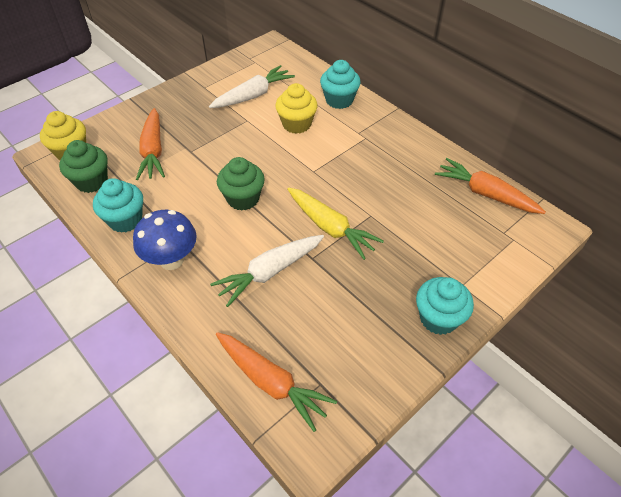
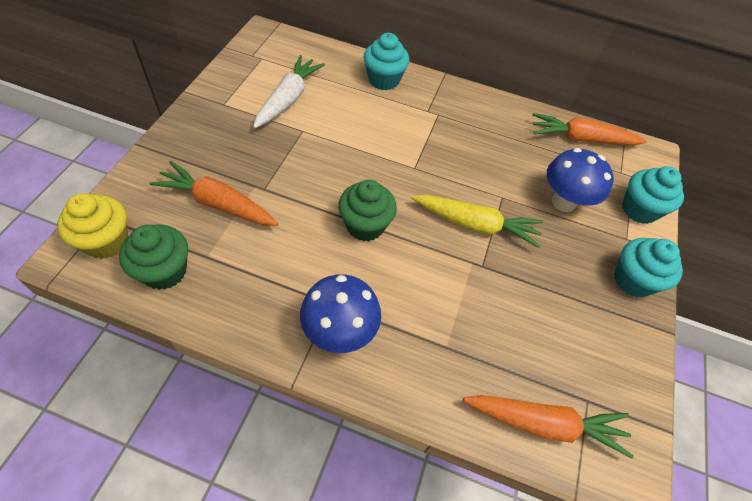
camera: 35 degrees left, 5 degrees up
(125, 220) = (246, 305): turquoise cupcake -> turquoise cupcake (639, 209)
(153, 151) = (217, 203): orange carrot -> orange carrot turned 150 degrees clockwise
(270, 272) = (454, 300): white carrot -> none
(296, 124) = (360, 119): yellow cupcake -> none
(424, 237) = (563, 202): none -> blue mushroom

